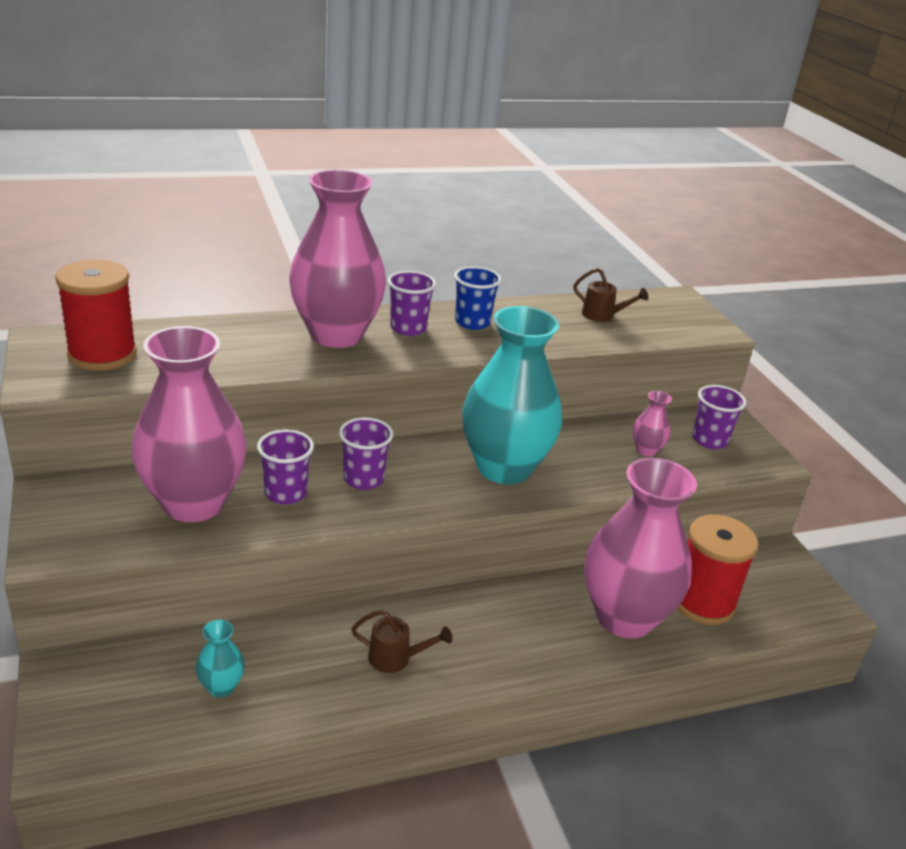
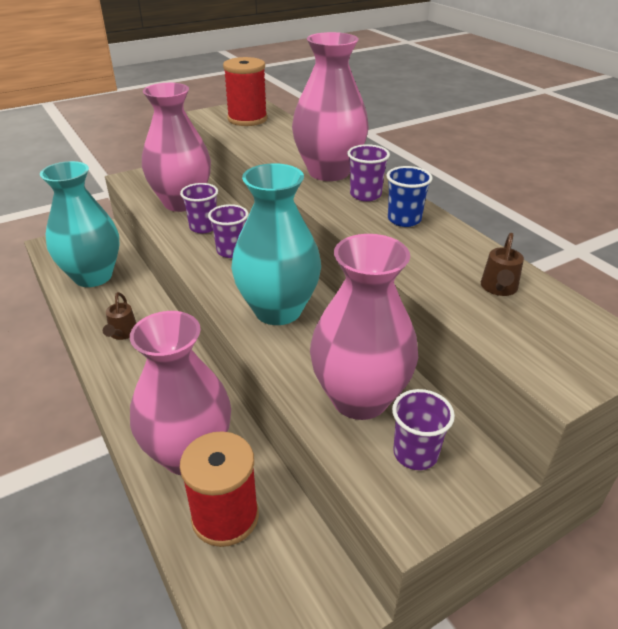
camera: 80 degrees right, 5 degrees up
(221, 687) = (93, 276): turquoise vase -> turquoise vase, size x2.49
(646, 450) = (359, 398): pink vase -> pink vase, size x2.49

